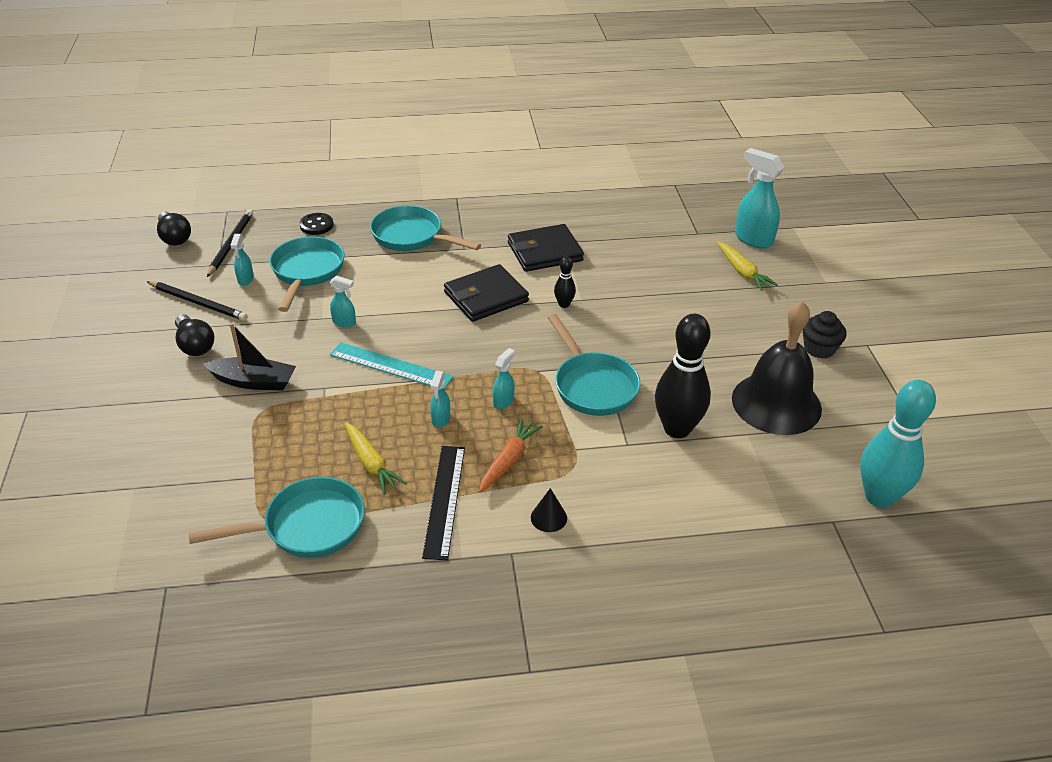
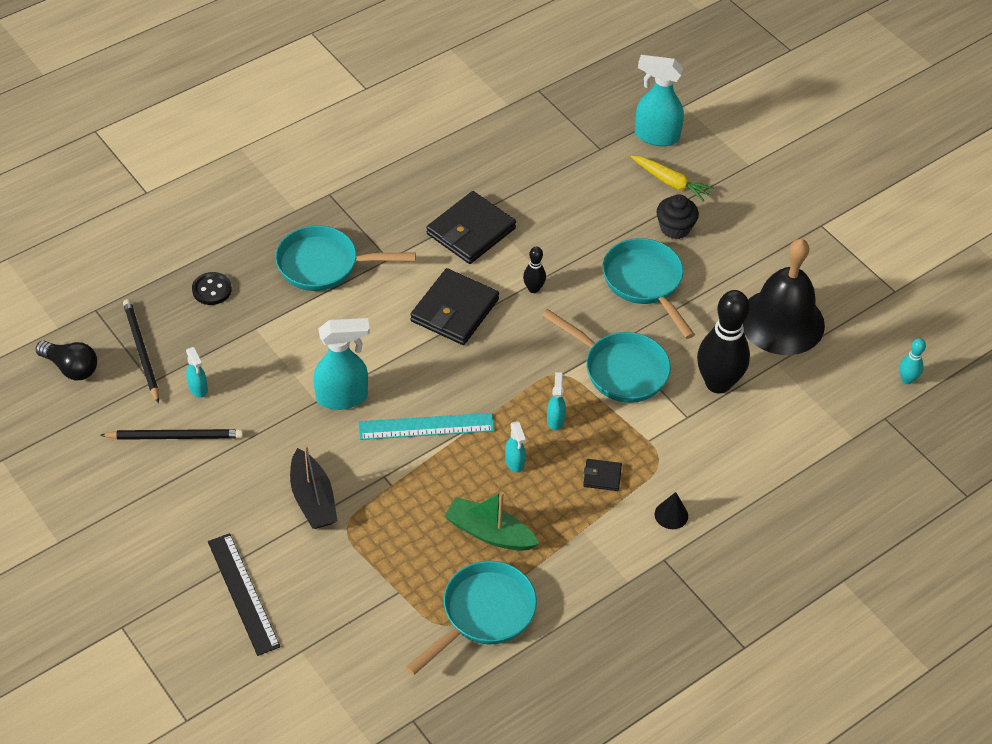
camera: 30 degrees left, 10 degrees up
(195, 345) = (218, 485): black light bulb -> none
(254, 381) = (313, 499): black boat -> black boat turned 90 degrees clockwise
(307, 272) = (253, 353): turquoise pan -> turquoise pan (645, 283)
(344, 322) = (343, 397): turquoise spray bottle -> turquoise spray bottle, size x1.92
(371, 464) = (489, 533): yellow carrot -> green boat
(444, 500) = (577, 538): black ruler -> black ruler (243, 593)
(509, 460) = (602, 476): orange carrot -> black wallet
(819, 348) = (784, 246): black cupcake -> black cupcake (675, 228)
(879, 497) = (907, 379): turquoise bowling pin -> turquoise bowling pin, size x0.46

